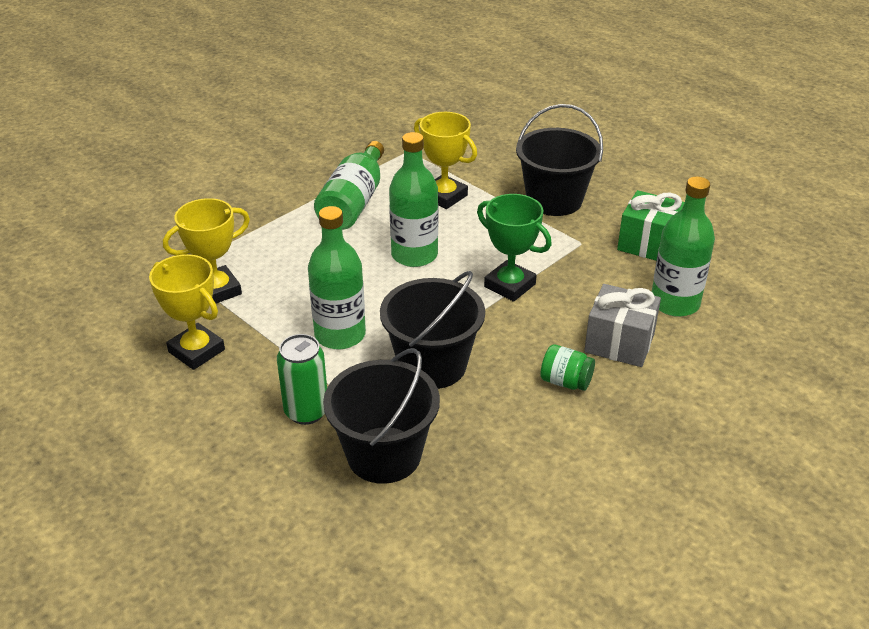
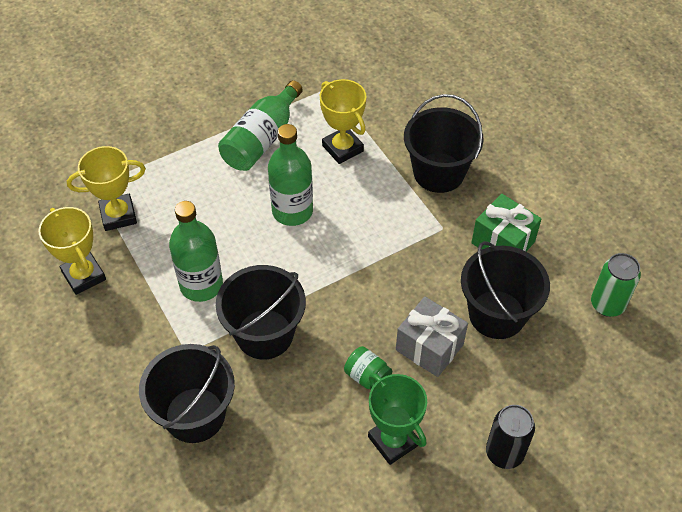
camera: 15 degrees right, 15 degrees up
(306, 411) = (149, 357): green can -> green can (607, 304)
(509, 285) = (361, 263): green trophy -> green trophy (393, 441)
(675, 303) = (497, 314): green bottle -> black bucket
(748, 419) = (504, 453): none -> black can

